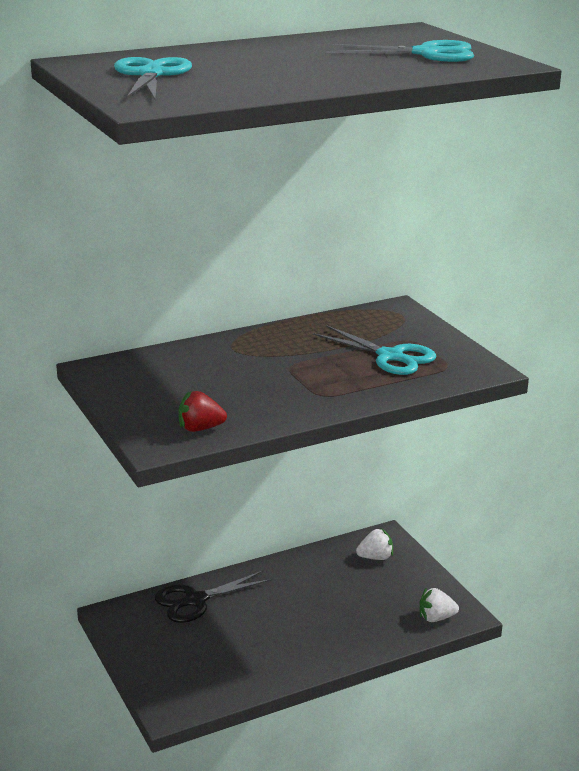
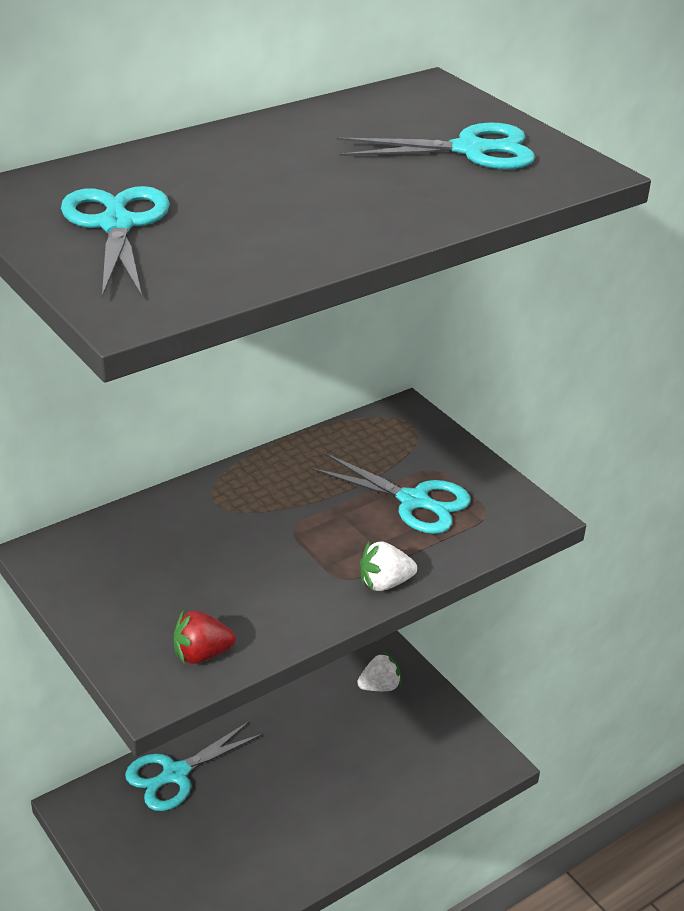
camera: 10 degrees left, 10 degrees up
(195, 600) = (175, 774): black scissors -> turquoise scissors
(436, 618) = (463, 771): white strawberry -> white strawberry (384, 583)

